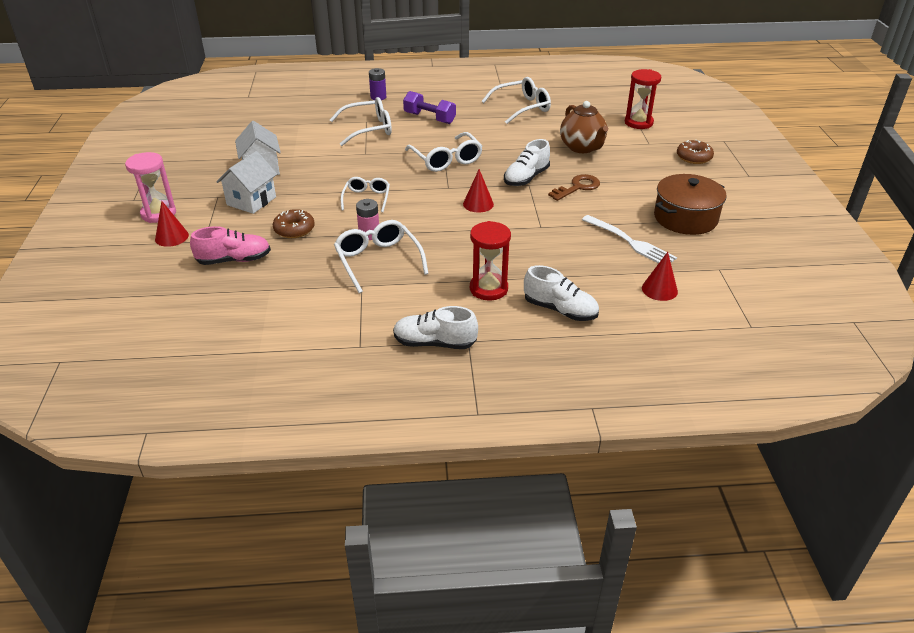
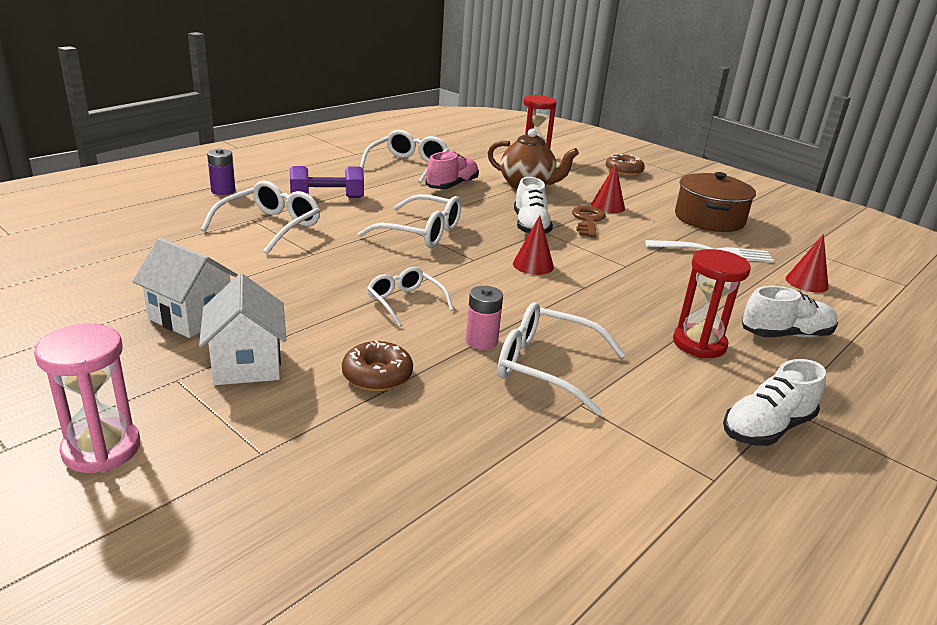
camera: 45 degrees left, 10 degrees down
(171, 237) = (190, 475): red cone -> red cone (607, 206)
(234, 260) = (360, 457): pink shoe -> pink shoe (452, 186)

